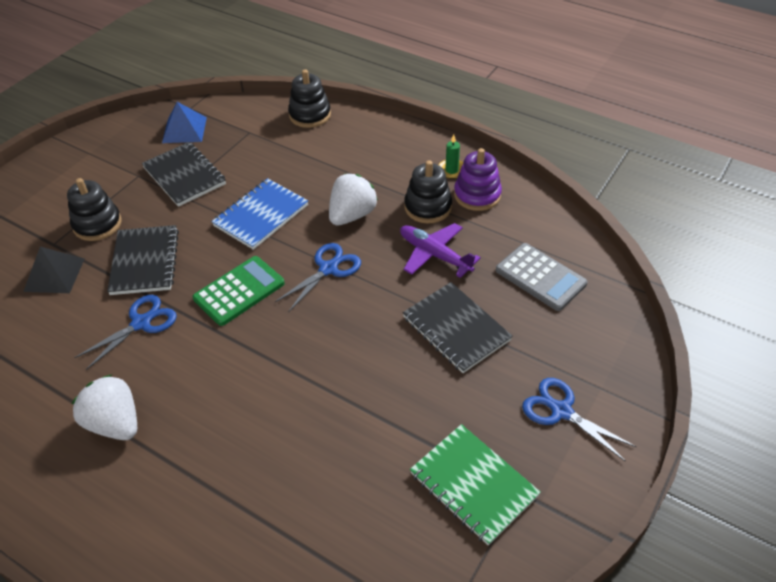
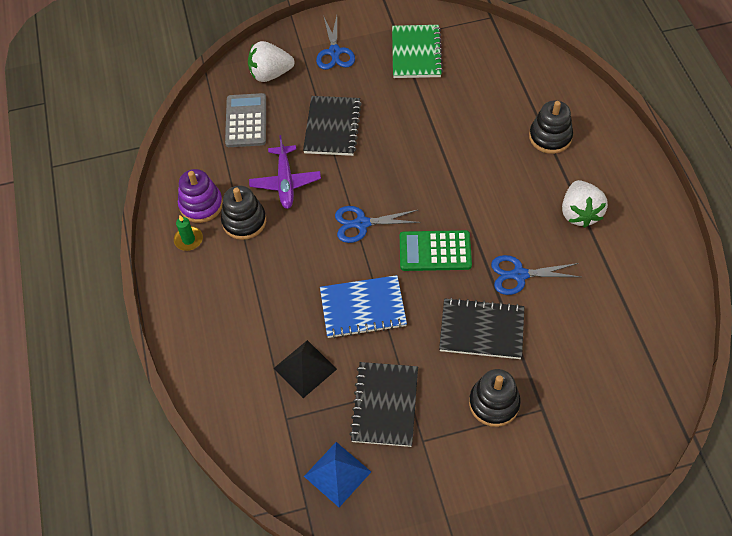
camera: 135 degrees left, 10 degrees up
(54, 274) = (558, 371): black pyramid -> black pyramid (305, 368)
(145, 262) = (481, 330): black notebook -> black notebook turned 60 degrees clockwise
(310, 115) = (216, 396): black stacking toy -> black stacking toy (550, 137)
(352, 215) = (300, 256): white strawberry -> white strawberry (270, 74)

